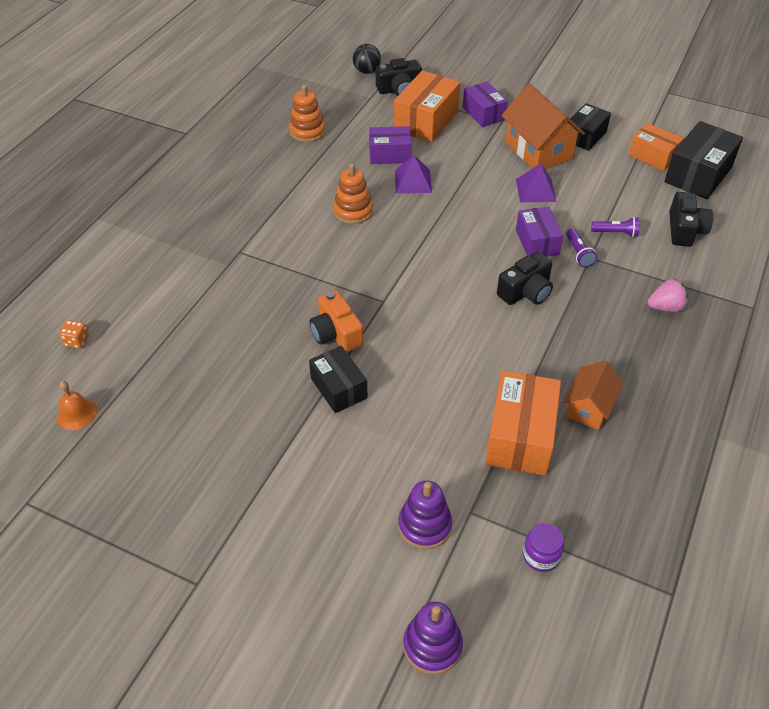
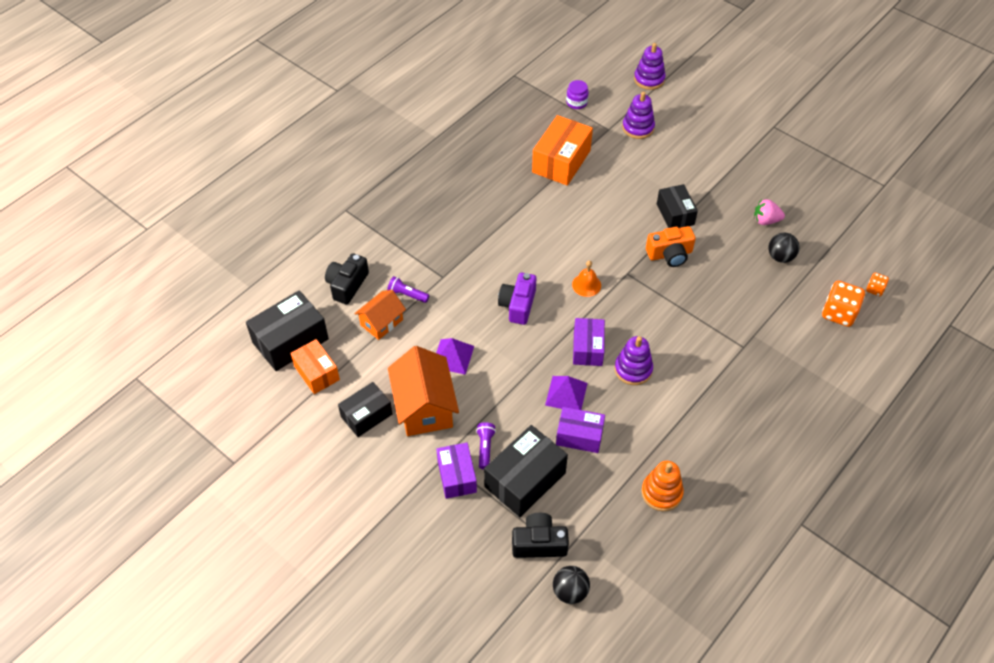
camera: 165 degrees left, 5 degrees up
(76, 413) = (863, 234): orange bell -> orange bell (586, 285)
(127, 305) = (839, 313): none -> orange dice
(194, 358) = (780, 257): none -> black ball
(336, 333) = (670, 254): orange camera -> orange camera turned 90 degrees clockwise
(353, 211) = (633, 369): orange stacking toy -> purple stacking toy
(426, 120) = (525, 480): orange box -> black box
(494, 245) = (518, 305): none -> purple camera
(526, 291) = (510, 258): black camera -> none
(537, 242) = (479, 300): purple box -> purple box (588, 348)
(578, 253) = (450, 282): purple flashlight -> purple flashlight (485, 448)
(589, 407) = (507, 168): orange house -> orange house (381, 322)
(665, 307) = (411, 223): pink strawberry -> pink strawberry (765, 220)

